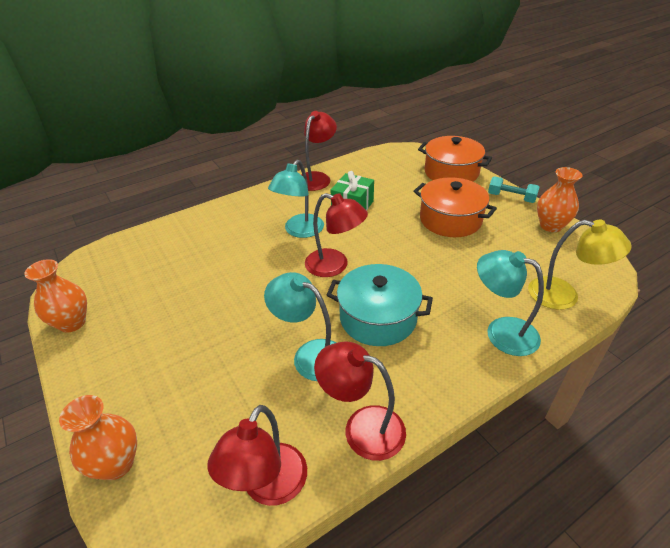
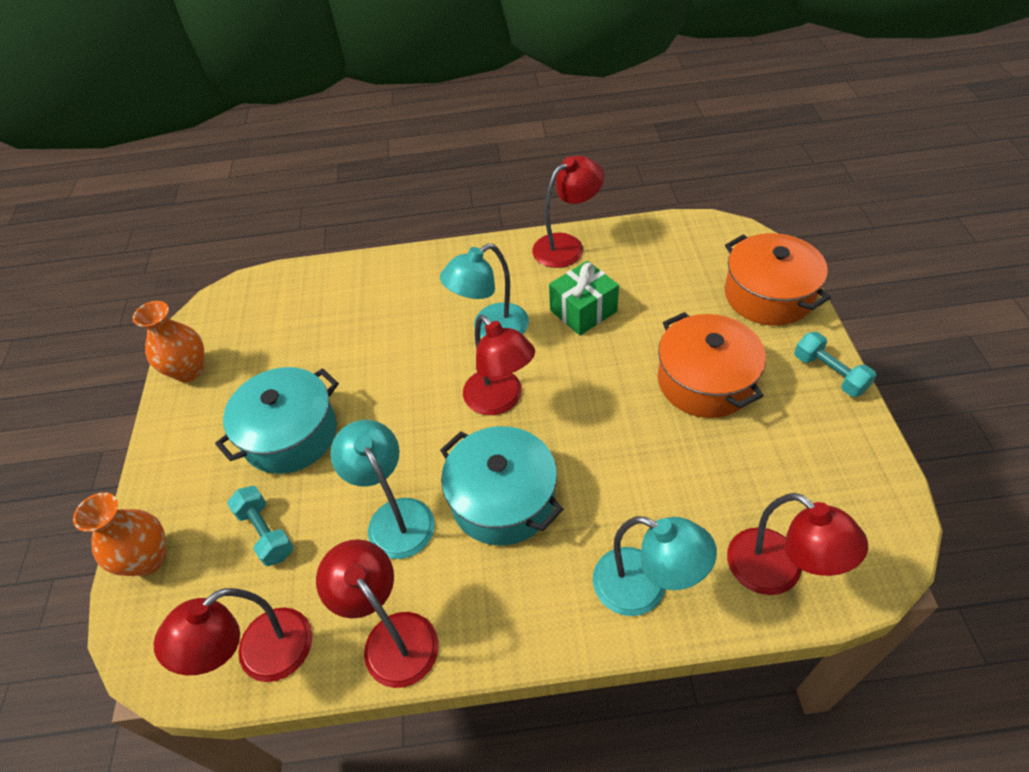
camera: 30 degrees right, 10 degrees up
(191, 334) = (290, 434): none -> turquoise pot
(214, 403) = (266, 533): none -> turquoise dumbbell
(501, 332) = (644, 588): turquoise lamp -> turquoise lamp turned 150 degrees clockwise
(551, 226) = (854, 447): orange vase -> none
(564, 296) = (777, 572): yellow lamp -> red lamp

